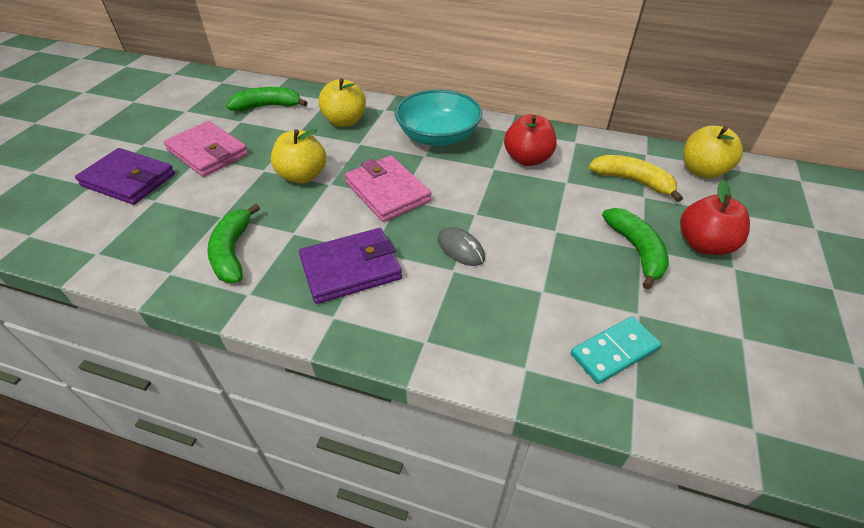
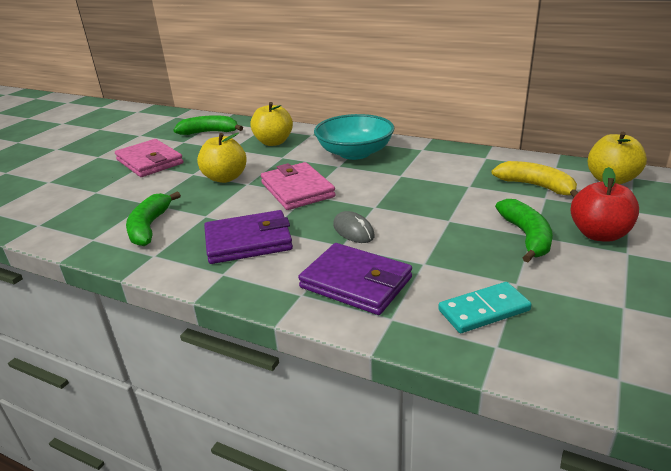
camera: 10 degrees right, 15 degrees down
(129, 180) = (79, 178): purple wallet -> purple wallet (356, 282)
(527, 159) = (435, 169): red apple -> none

